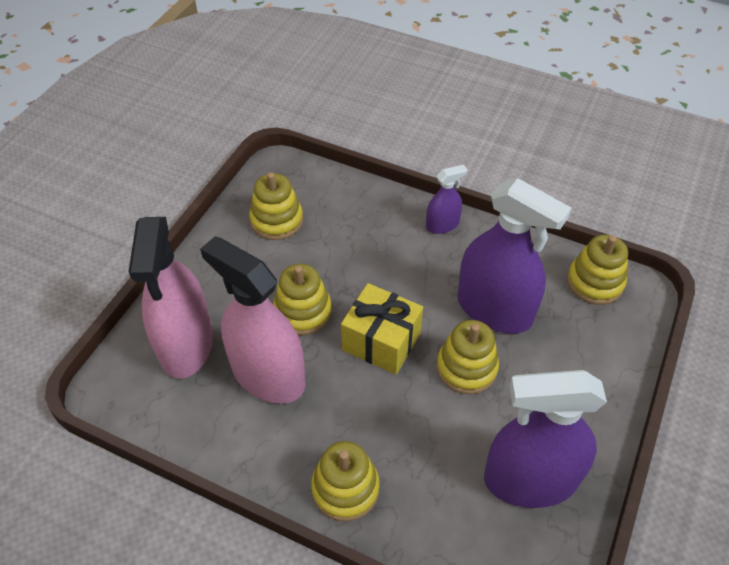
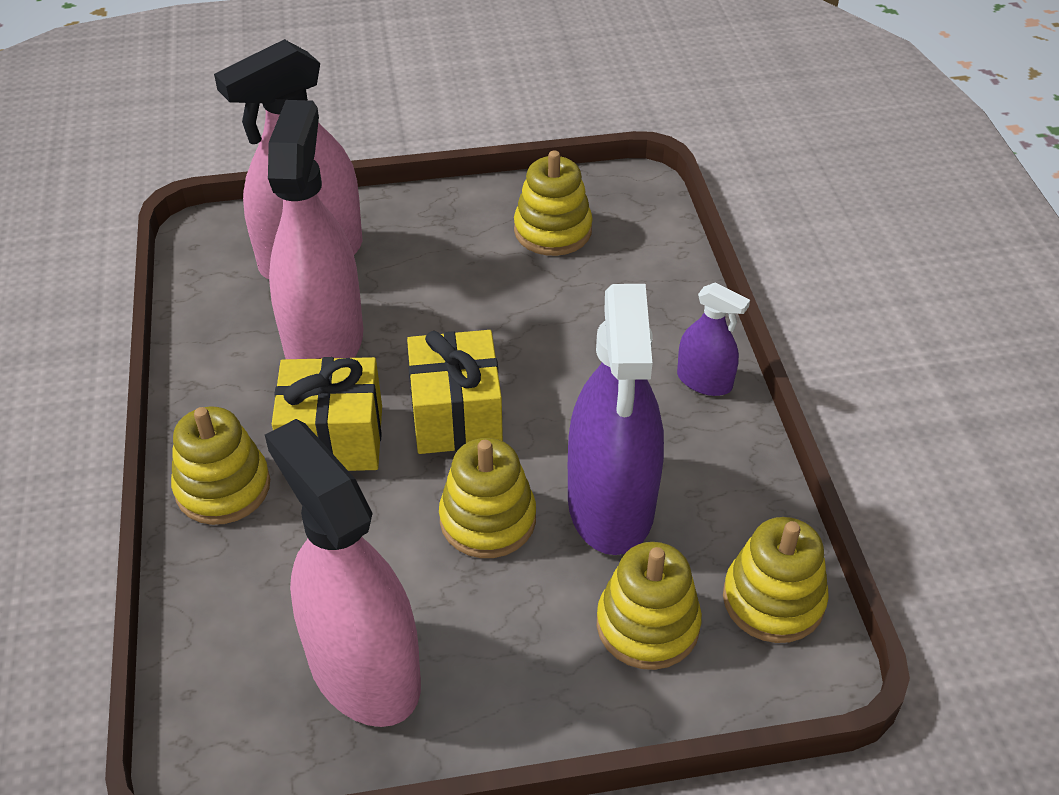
camera: 55 degrees right, 5 degrees down
(303, 311) = (438, 323): yellow stacking toy -> yellow stacking toy (647, 625)
(351, 410) = (333, 438): none -> yellow gift
(530, 480) = (363, 670): purple spray bottle -> pink spray bottle

